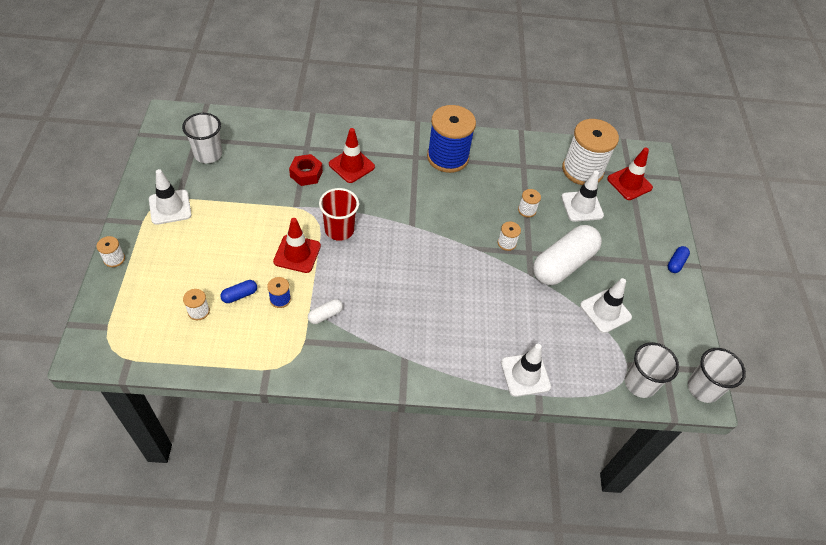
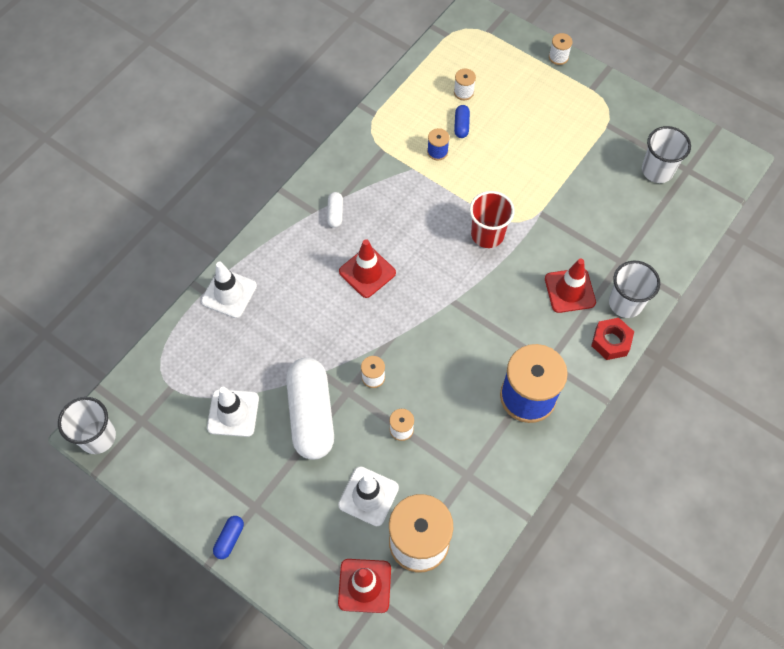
camera: 130 degrees right, 10 degrees up
(170, 207) = (598, 115): white traffic cone -> none
(297, 254) = (480, 187): red traffic cone -> red traffic cone (367, 272)
(306, 174) = (581, 242): red nut -> red nut (611, 341)
(325, 315) = (398, 176): white capsule -> white capsule (335, 213)
(640, 383) = (146, 383): white cup -> white cup (625, 303)
(676, 263) = (229, 539): blue capsule -> blue capsule turned 45 degrees clockwise

